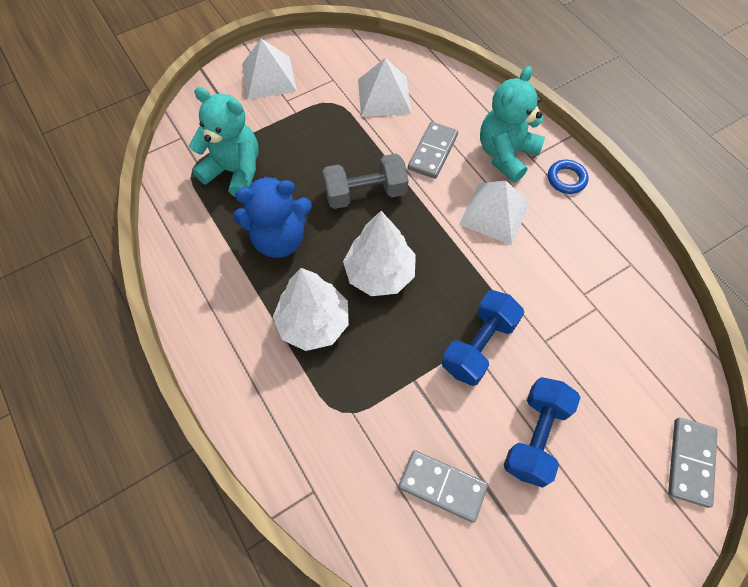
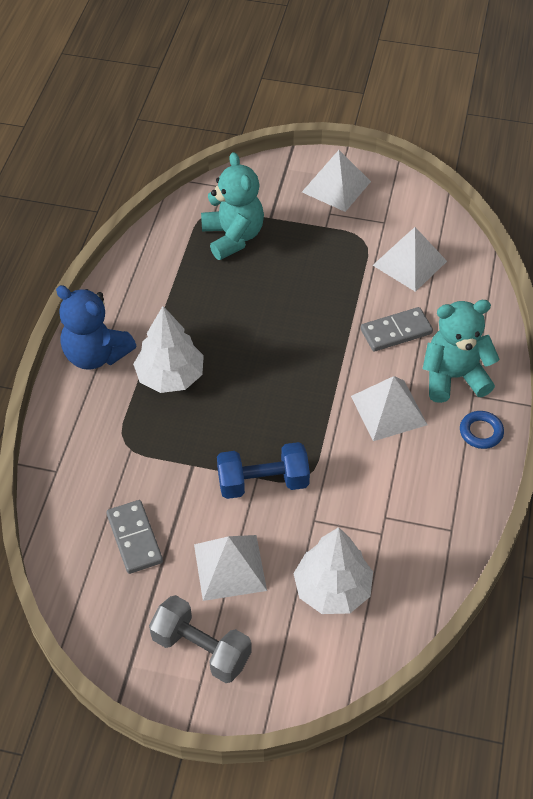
camera: 45 degrees right, 10 degrees down
(279, 239) = (211, 305): blue teddy bear -> blue teddy bear (96, 355)
(365, 193) = (307, 322): grey dumbbell -> grey dumbbell (201, 649)
(379, 273) = (252, 382): white tree -> white tree (332, 589)
(535, 436) = (230, 567): blue dumbbell -> white pyramid
(690, 462) = (317, 678): grey domino -> none

